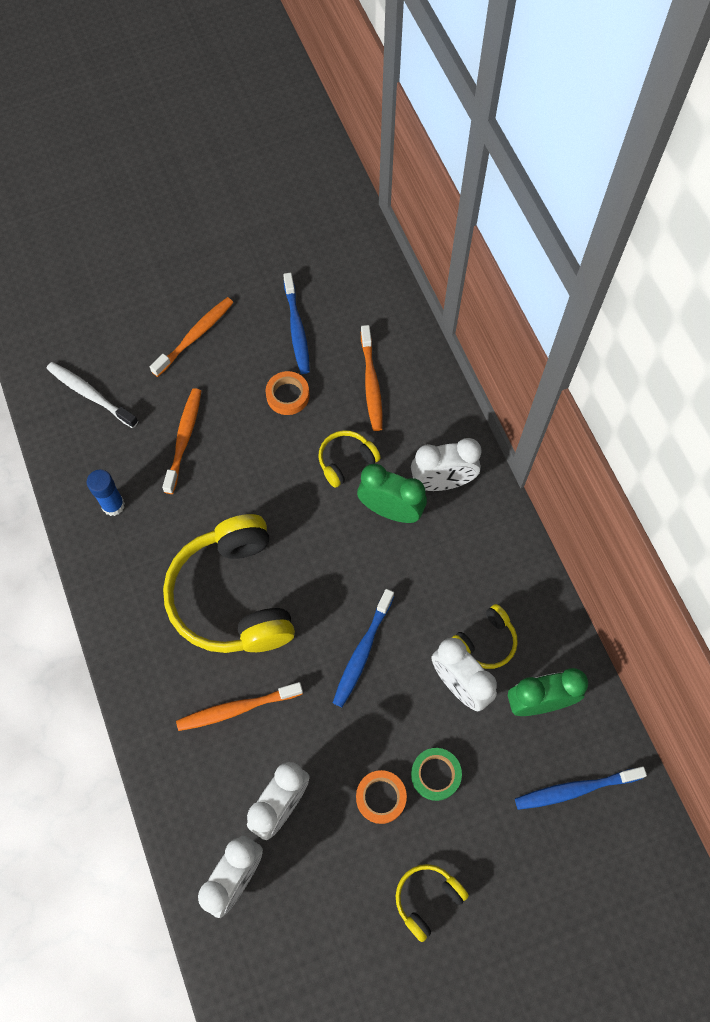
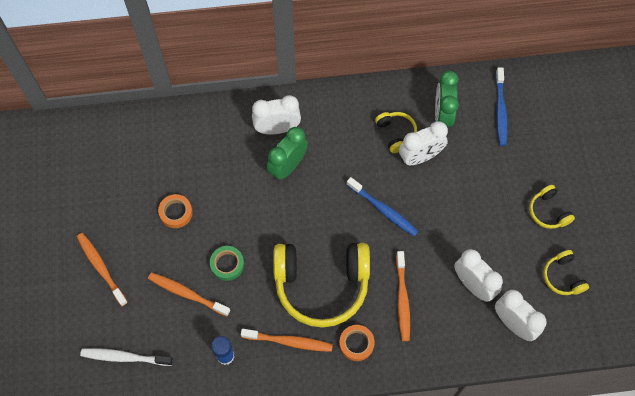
camera: 75 degrees left, 0 degrees up
(90, 394) = (124, 357): white toothbrush -> white toothbrush turned 45 degrees clockwise
(297, 329) = (122, 193): blue toothbrush -> none
(346, 461) = (241, 186): yellow headphones -> yellow headphones (562, 277)
(371, 383) = (186, 154): orange toothbrush -> orange toothbrush (289, 341)
(381, 797) = (481, 223): orange tape -> orange tape (356, 344)
(435, 775) = (474, 186): green tape -> green tape (227, 264)
(442, 482) = (277, 128): white clock -> white clock turned 105 degrees counterclockwise

